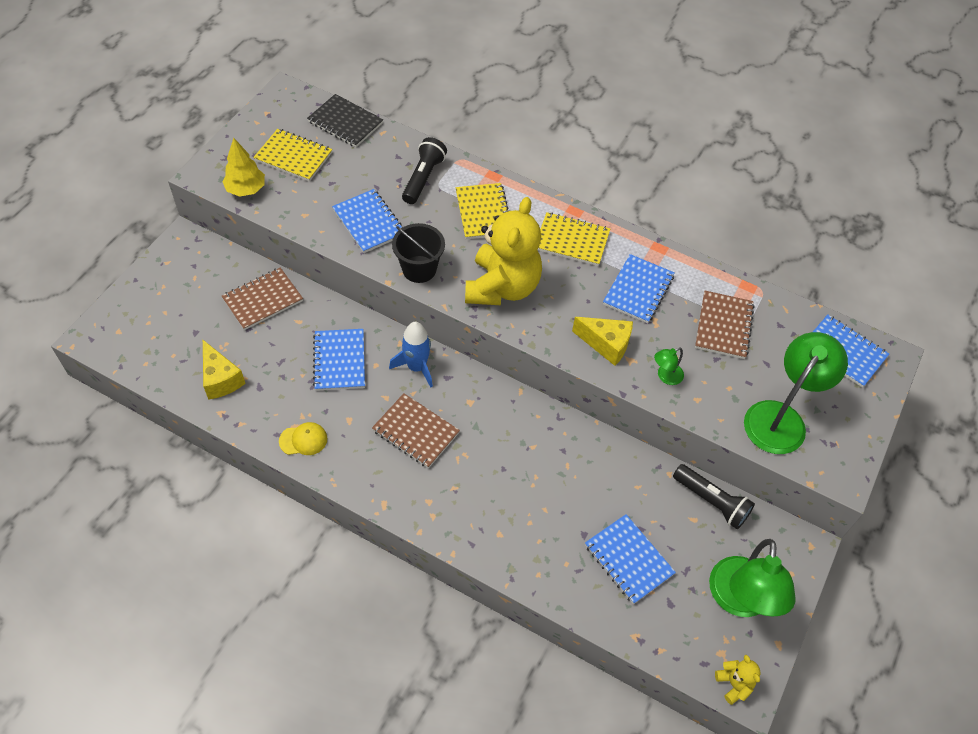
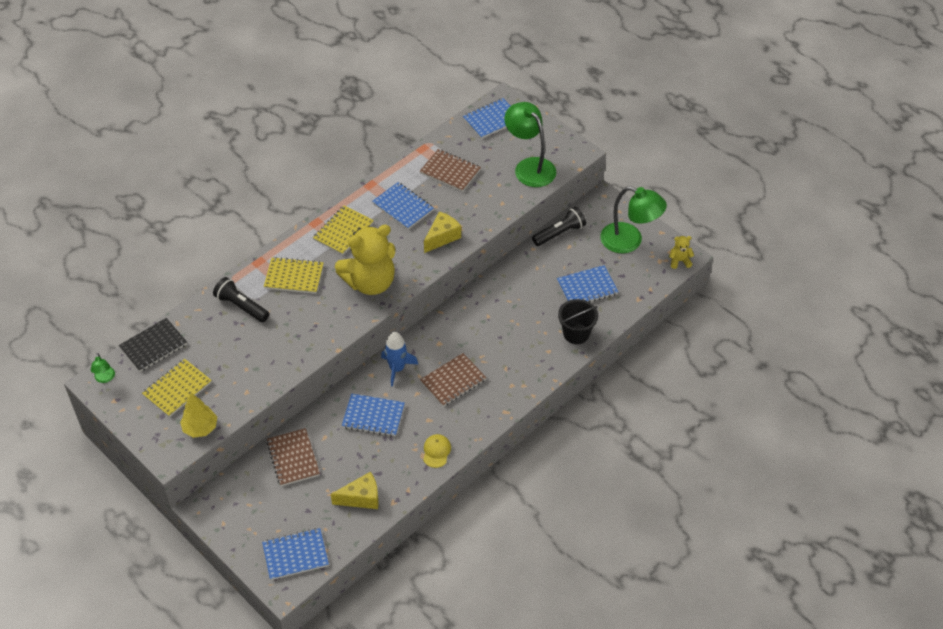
camera: 70 degrees left, 5 degrees down
(369, 222) = (273, 351): blue notebook -> blue notebook (295, 555)
(419, 269) = (333, 328): black bucket -> black bucket (576, 333)
(502, 287) = (370, 282): yellow teddy bear -> yellow teddy bear turned 120 degrees clockwise
(665, 376) = (479, 214): green lamp -> green lamp (105, 378)

